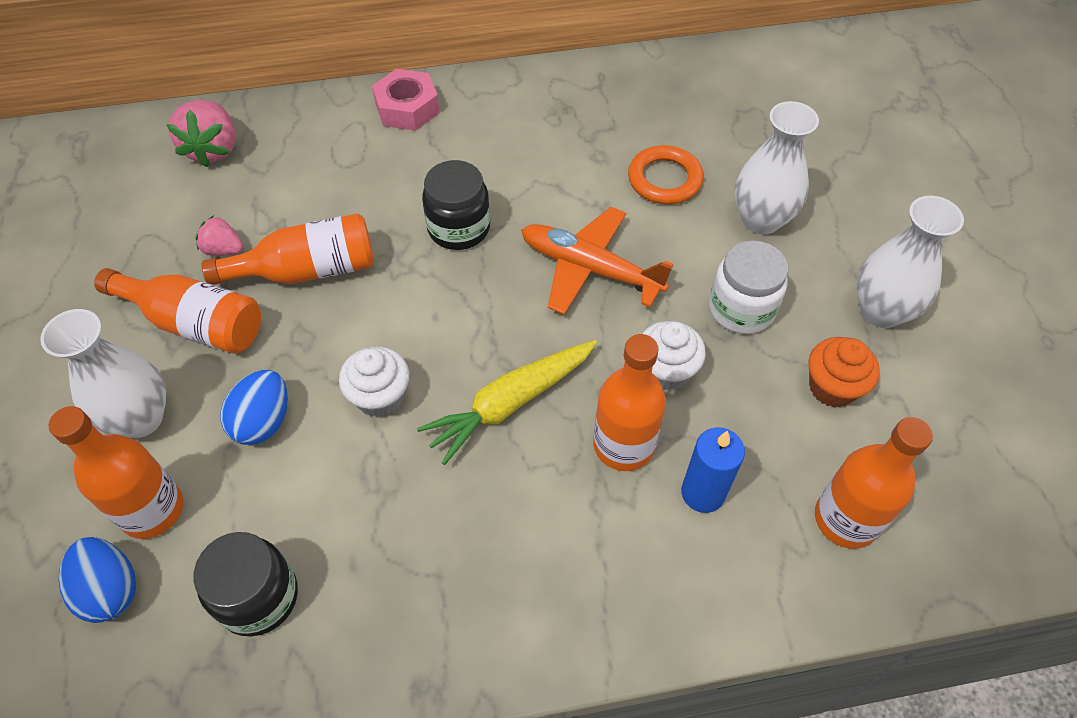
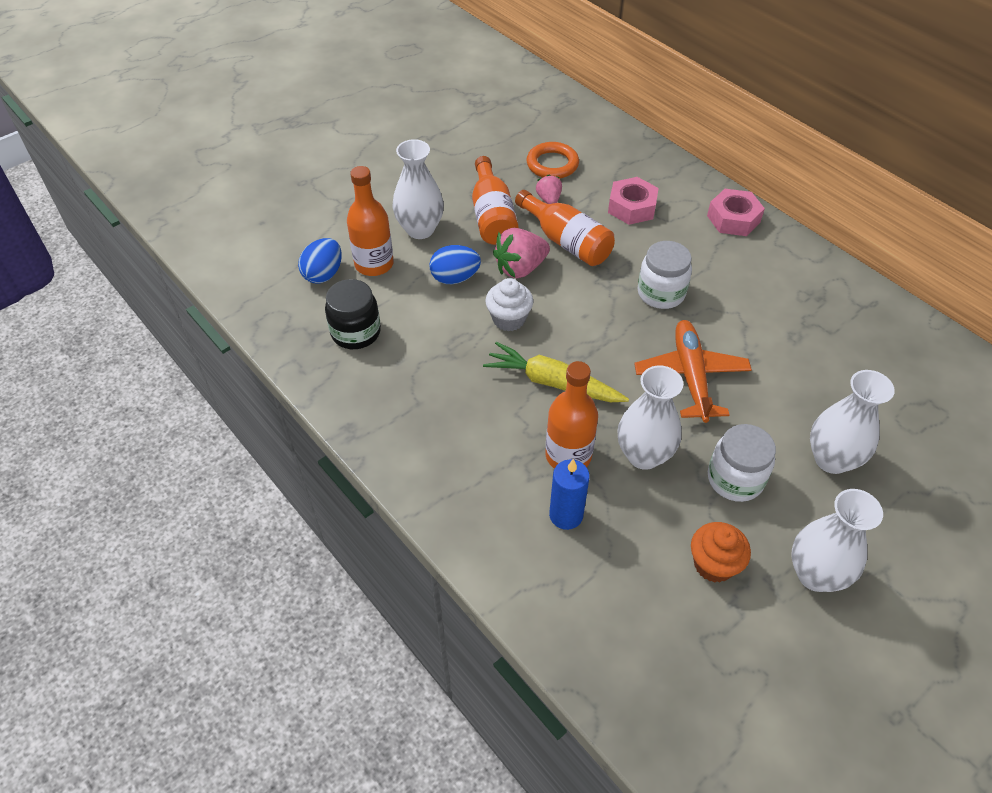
camera: 60 degrees right, 5 degrees down
(213, 149) = (613, 155): pink strawberry -> pink strawberry (520, 268)
(311, 180) = (632, 207): none -> pink nut
(459, 228) = (661, 293): black jar -> white jar
(664, 179) = (811, 383): orange ring -> orange ring (552, 164)
(666, 371) = (644, 455): white cupcake -> white vase
(845, 519) = (608, 612): orange bottle -> none

